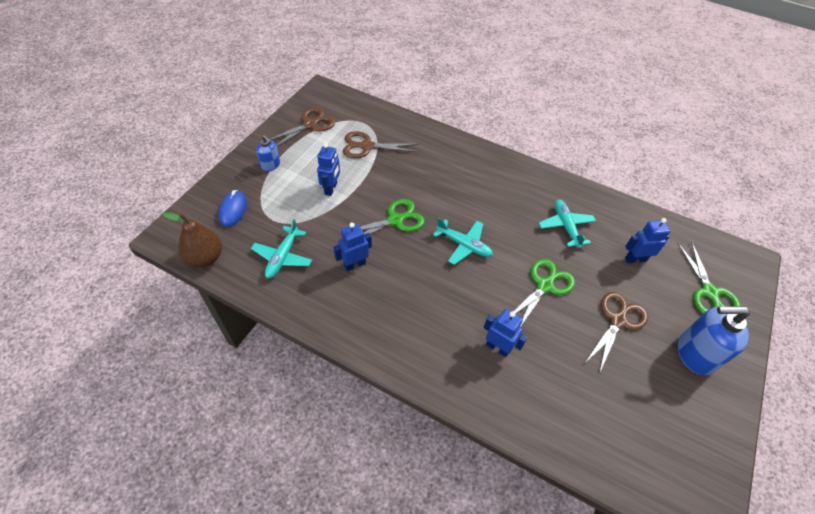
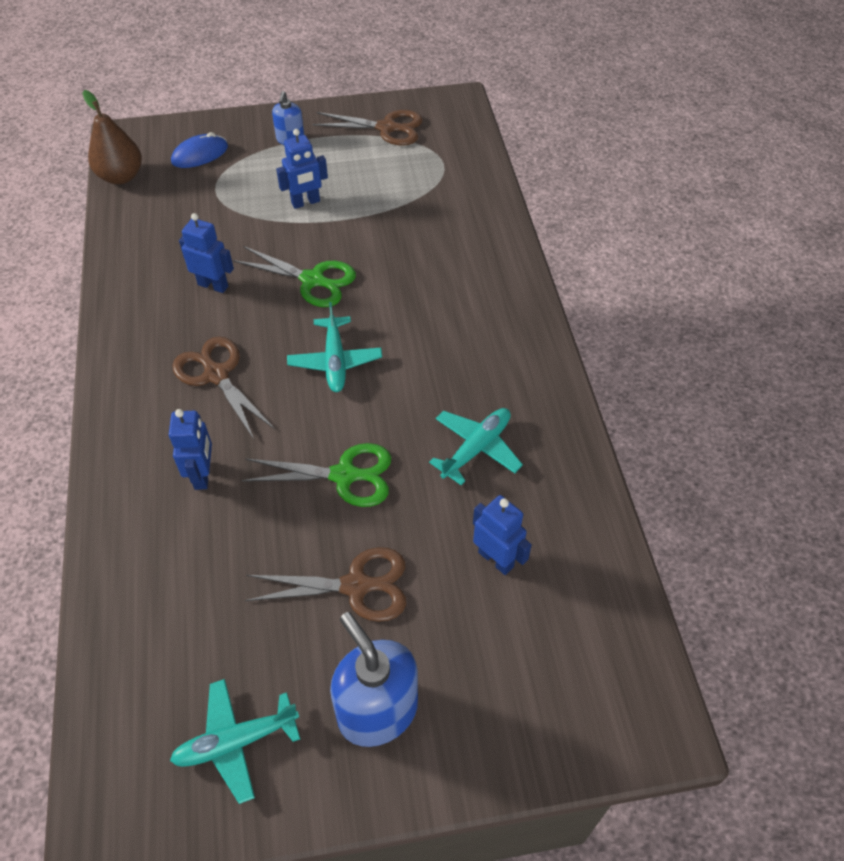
camera: 55 degrees right, 0 degrees up
(282, 257) = (172, 226): turquoise plane -> turquoise plane (235, 742)
(366, 146) = (405, 189): brown scissors -> brown scissors (216, 374)
(709, 293) = (521, 688): green scissors -> none

